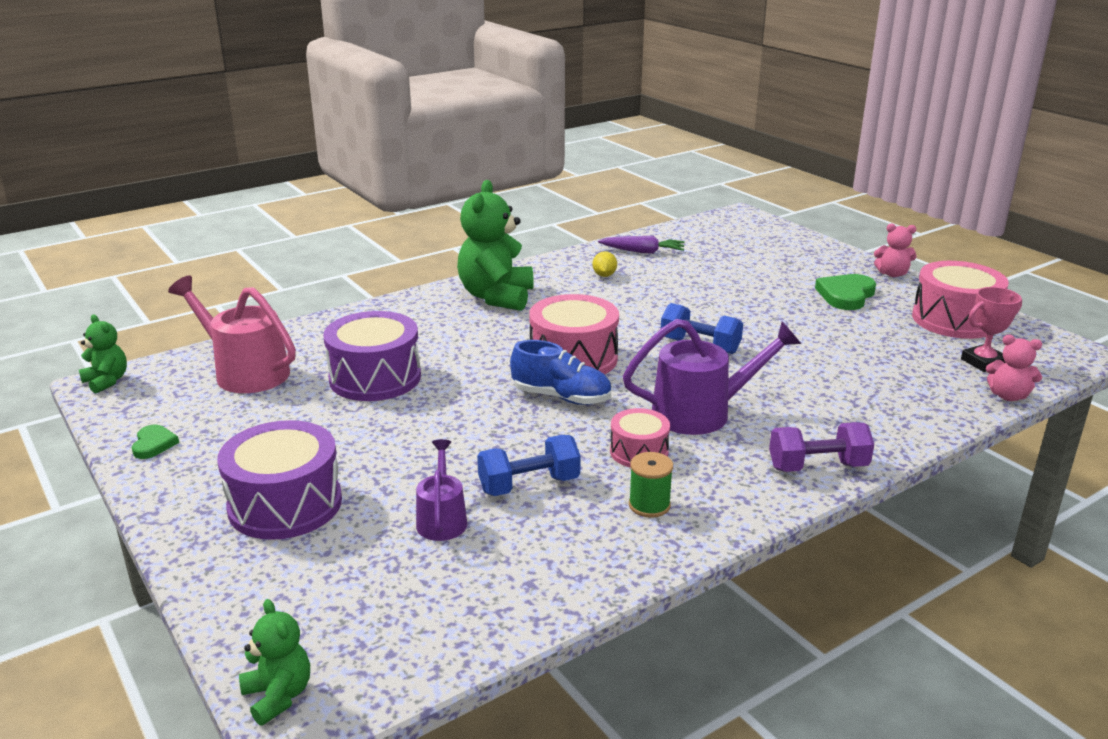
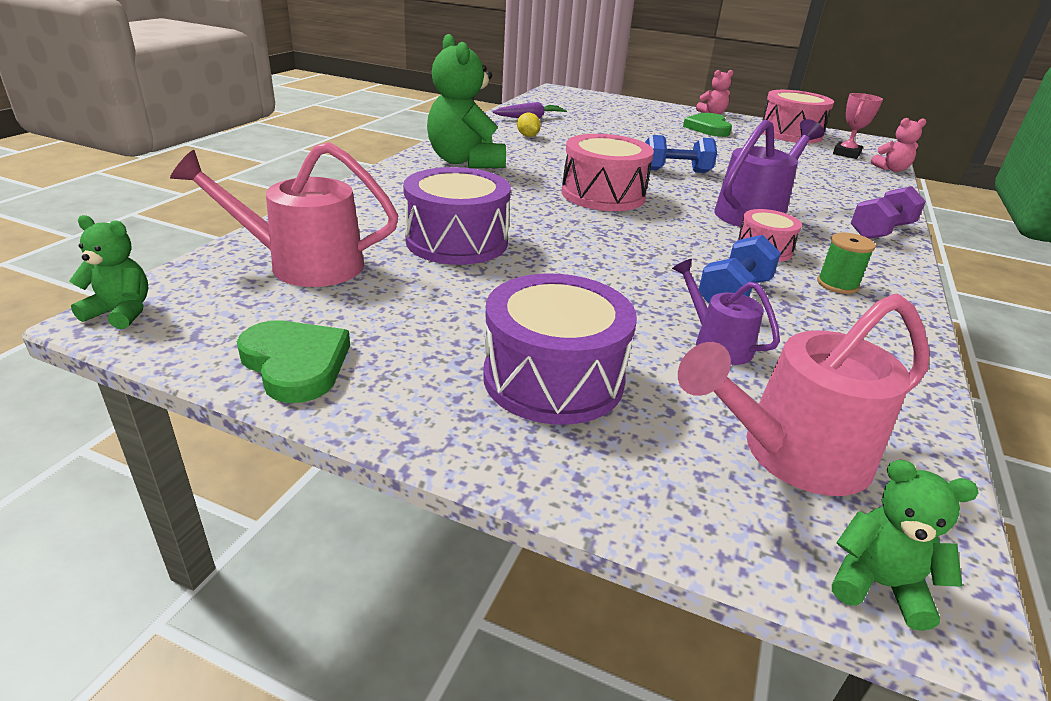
camera: 35 degrees left, 5 degrees up
(154, 444) = (295, 364): green heart -> green heart, size x1.75
(358, 610) = (791, 455): none -> pink watering can
(561, 397) = (642, 223): blue shoe -> none

